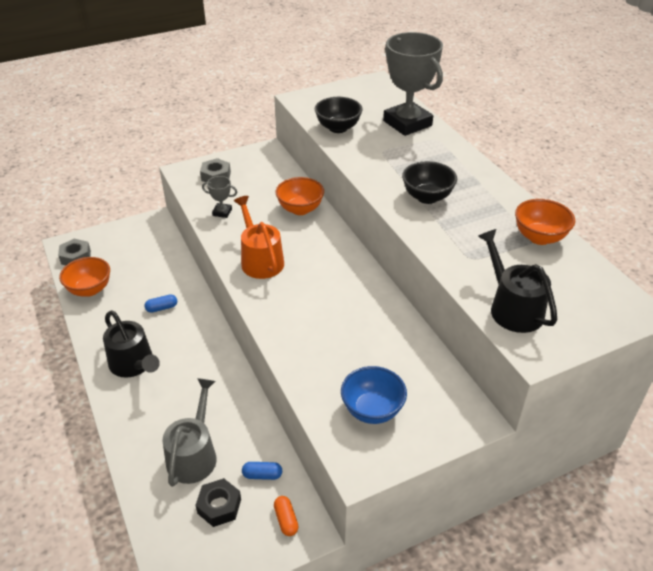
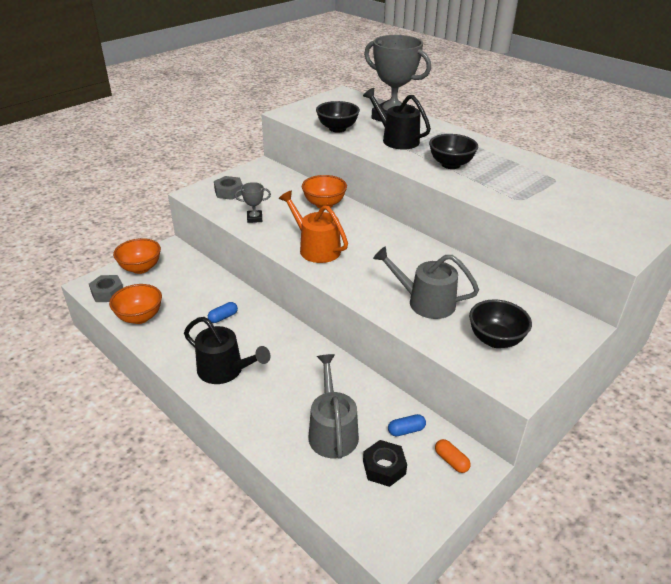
camera: 20 degrees left, 5 degrees down
(329, 348) = (425, 302): none -> grey watering can
(372, 410) = (495, 340): blue bowl -> black bowl
(512, 308) = (580, 227): black watering can -> black watering can (397, 139)
(539, 237) = (558, 177): orange bowl -> orange bowl (141, 268)

